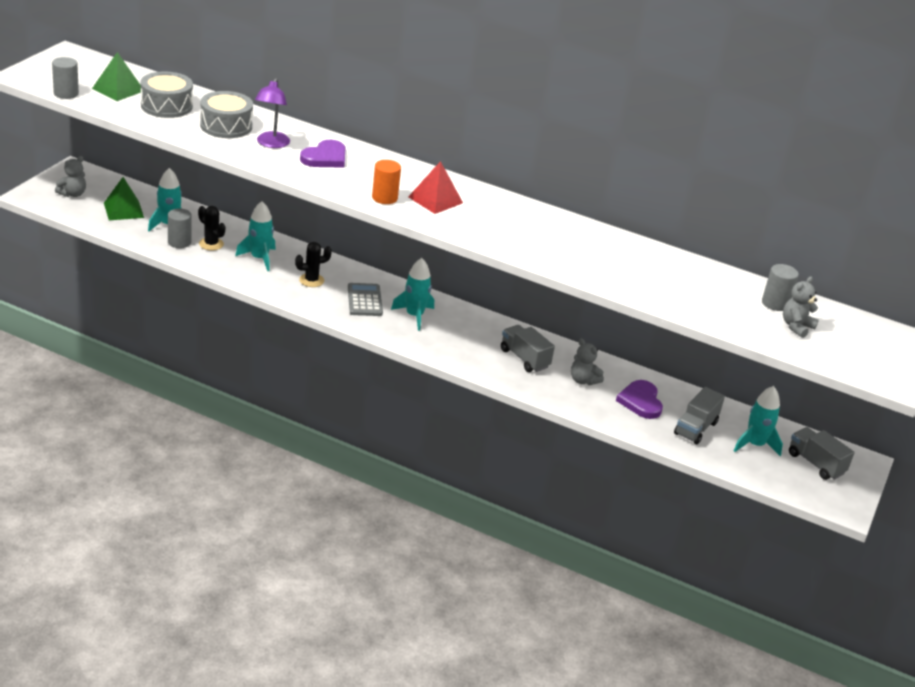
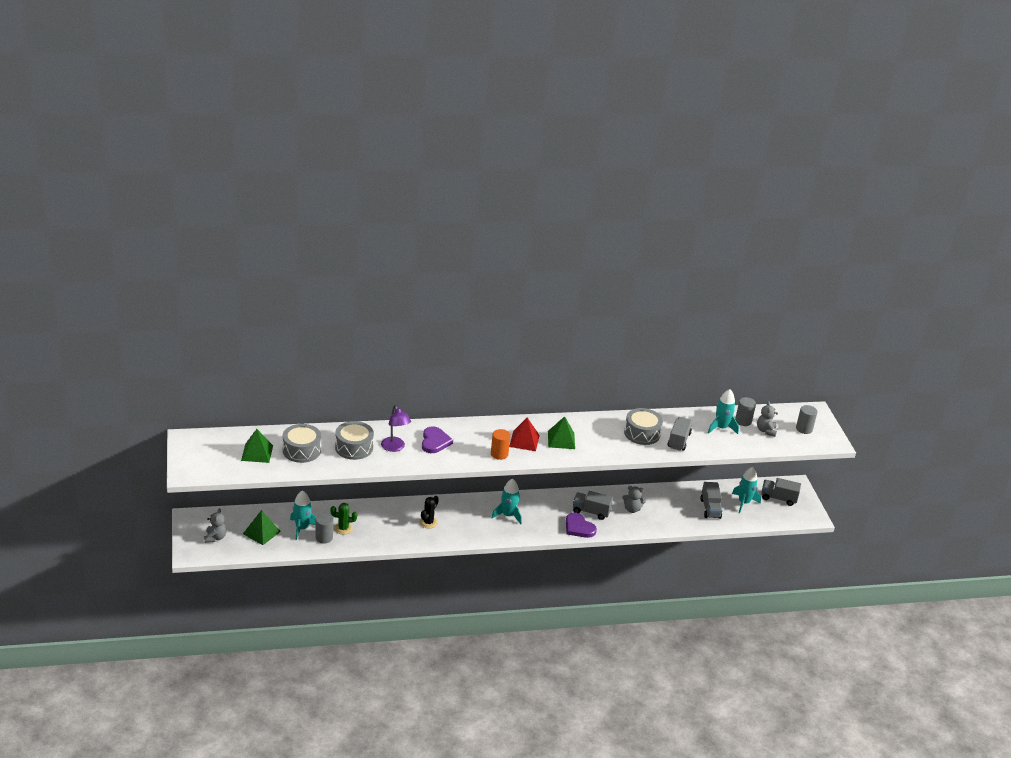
camera: 35 degrees left, 0 degrees up
(66, 94) = (232, 473): grey cylinder -> grey cylinder (804, 429)
(211, 244) = (343, 528): black cactus -> green cactus
(259, 258) = (382, 523): turquoise rocket -> turquoise rocket (721, 428)
(364, 300) = (471, 520): grey calculator -> none
(484, 218) = (561, 440): none -> green pyramid
(604, 255) = (642, 433): none -> grey drum
(640, 401) = (670, 507): purple heart -> purple heart (578, 527)
(647, 283) = (678, 440): none -> grey truck

